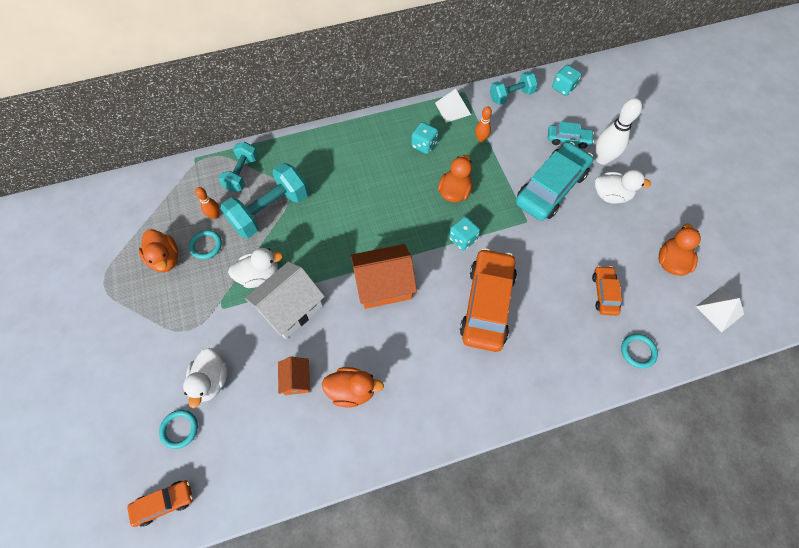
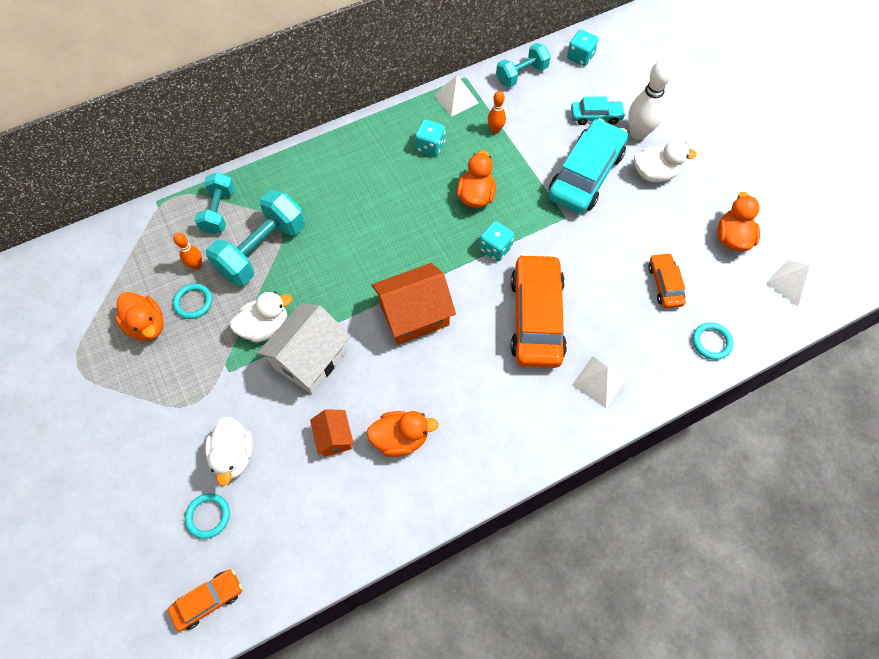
camera: 10 degrees left, 0 degrees up
(532, 369) = (599, 381): none -> white pyramid

